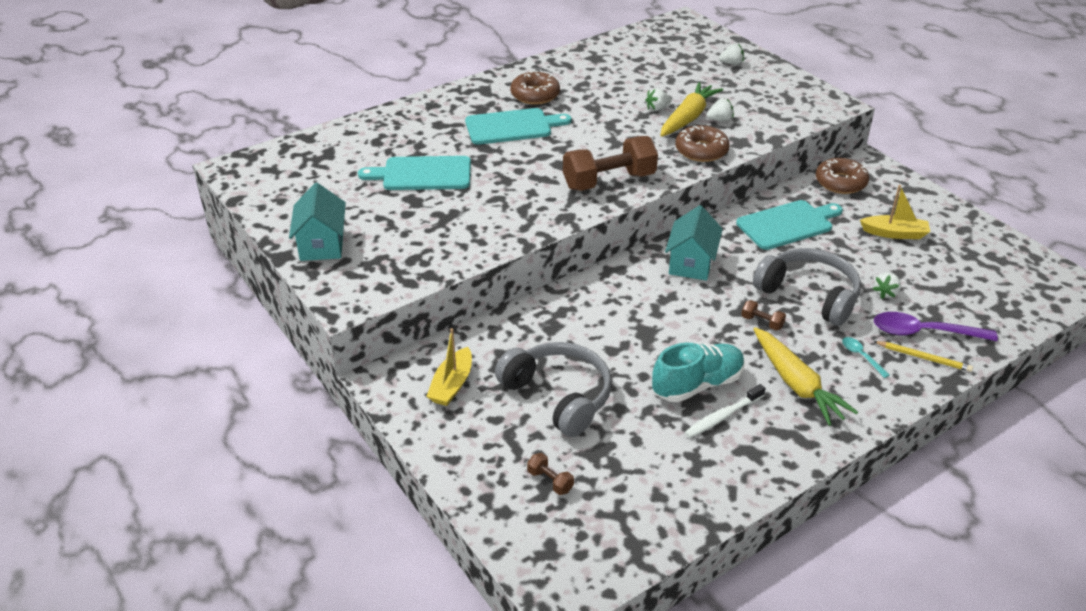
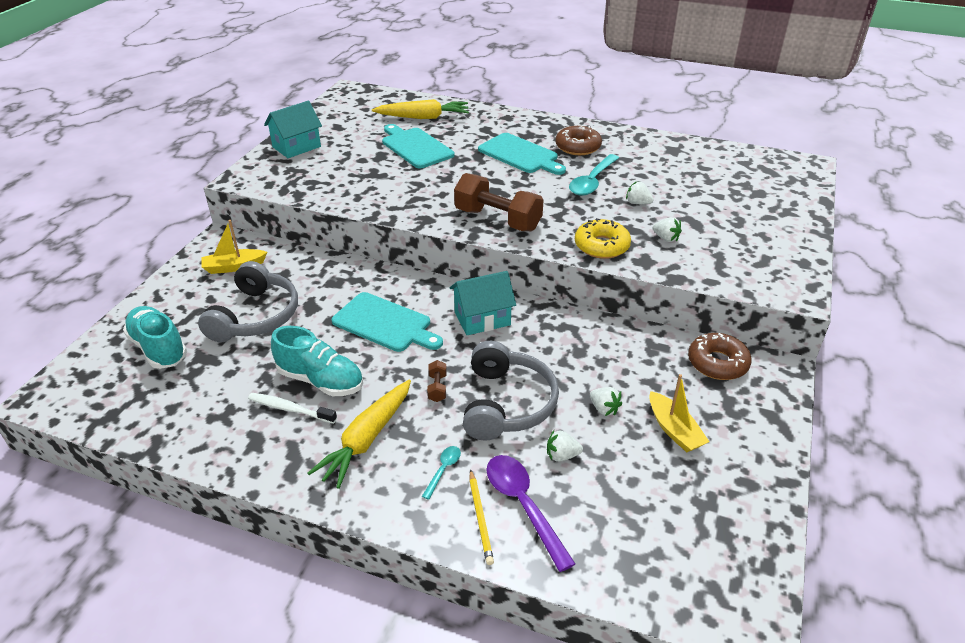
camera: 55 degrees right, 0 degrees up
(550, 481) = (158, 348): brown dumbbell -> turquoise shoe
(601, 113) = (592, 181): none -> turquoise spoon
(688, 118) = (645, 222): yellow carrot -> yellow carrot (423, 117)
(701, 150) = (601, 246): brown donut -> yellow donut
(731, 63) = (773, 212): white strawberry -> white strawberry (604, 409)
(787, 224) = (603, 352): turquoise cutting board -> turquoise cutting board (385, 323)

